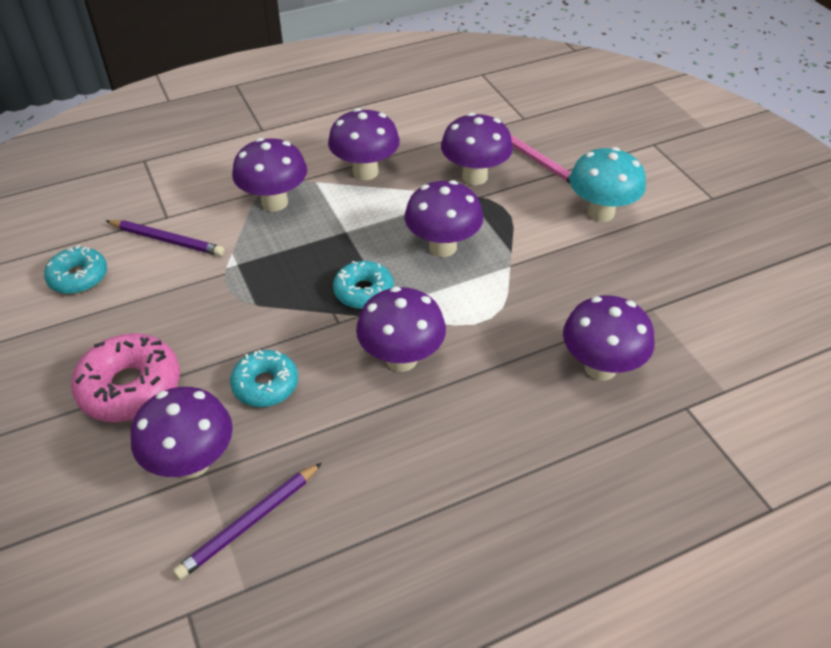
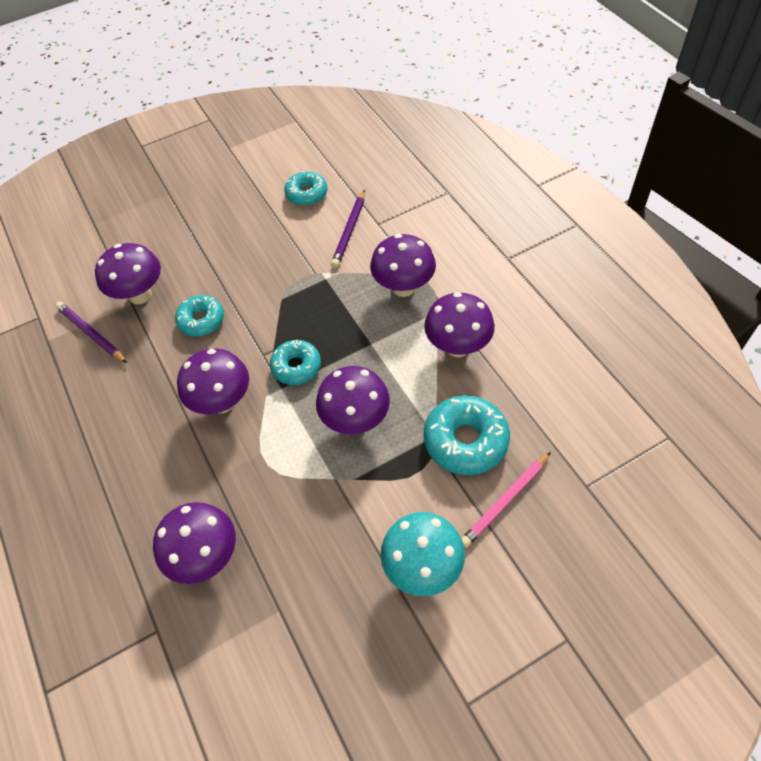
camera: 90 degrees right, 10 degrees up
(130, 387) = (204, 248): pink donut -> none
(474, 177) = (465, 441): purple mushroom -> turquoise donut

